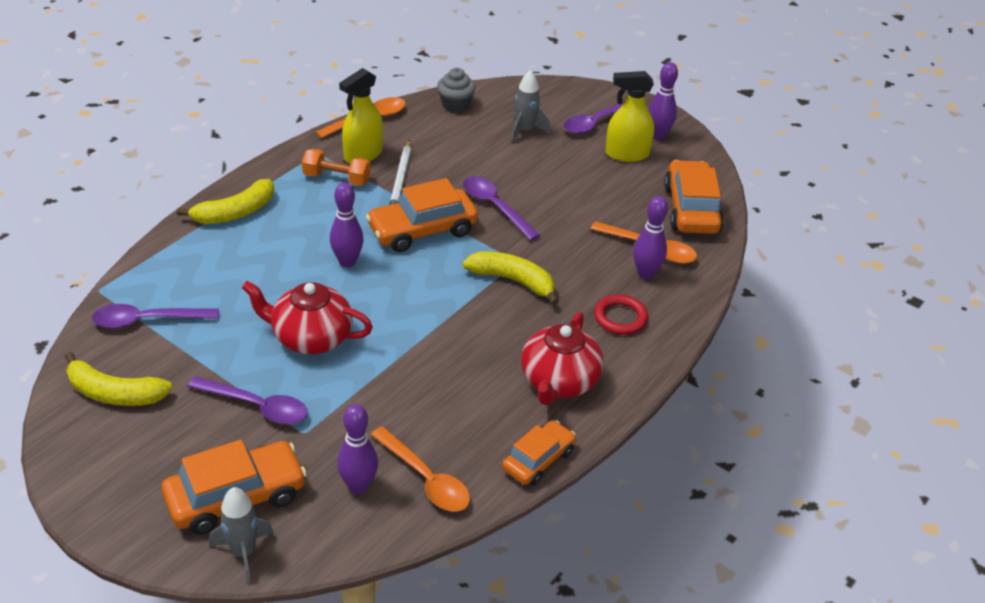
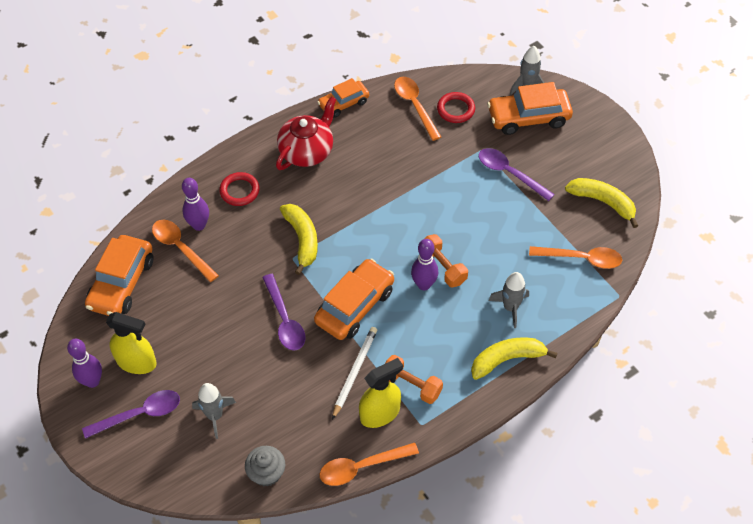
camera: 160 degrees left, 15 degrees up
(146, 320) = (582, 259): purple spoon -> orange spoon
(236, 257) = (510, 307): none -> grey rocket
(310, 337) = (465, 219): red teapot -> none
(328, 282) = (442, 267): none -> orange dumbbell
(358, 486) = (456, 109): purple bowling pin -> red ring
(422, 230) = (354, 306): orange car -> orange car turned 45 degrees counterclockwise
(513, 281) = (302, 239): yellow banana -> yellow banana turned 150 degrees counterclockwise

